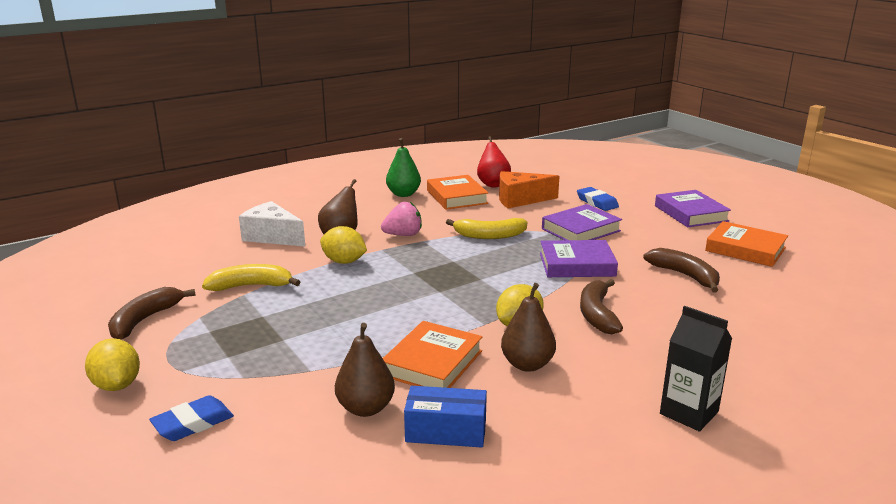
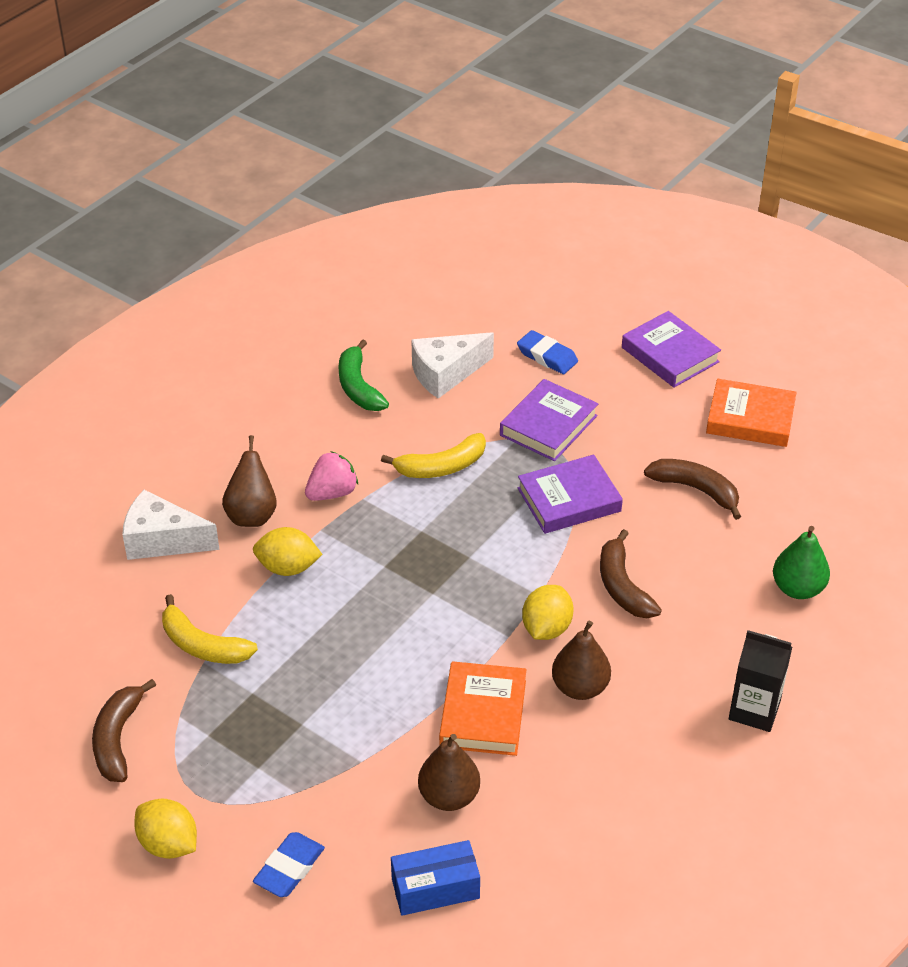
camera: 20 degrees left, 20 degrees up
(251, 286) = (202, 645): yellow banana -> yellow banana turned 120 degrees counterclockwise
(403, 194) = (282, 397): green pear -> green pear (797, 588)
(446, 431) = (541, 802): blue box -> blue box (435, 888)
(457, 197) = (358, 387): orange book -> green banana
(493, 184) = (393, 343): red pear -> none
(520, 200) = (446, 374): orange cheese -> white cheese

